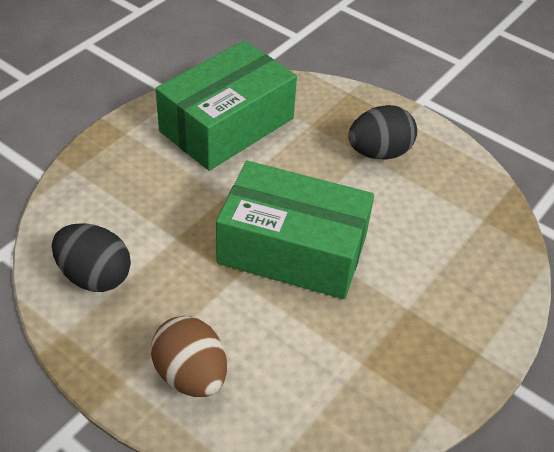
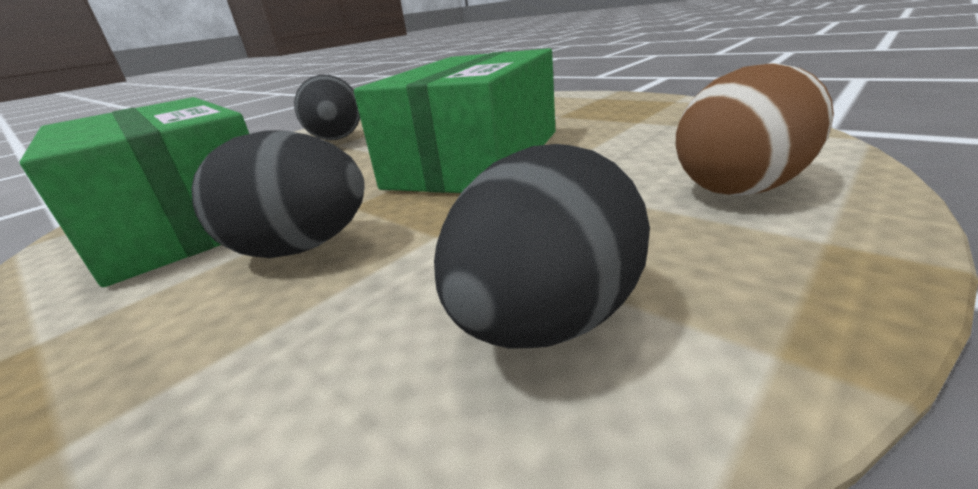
camera: 80 degrees left, 20 degrees down
(175, 188) = (301, 249): none -> black egg

